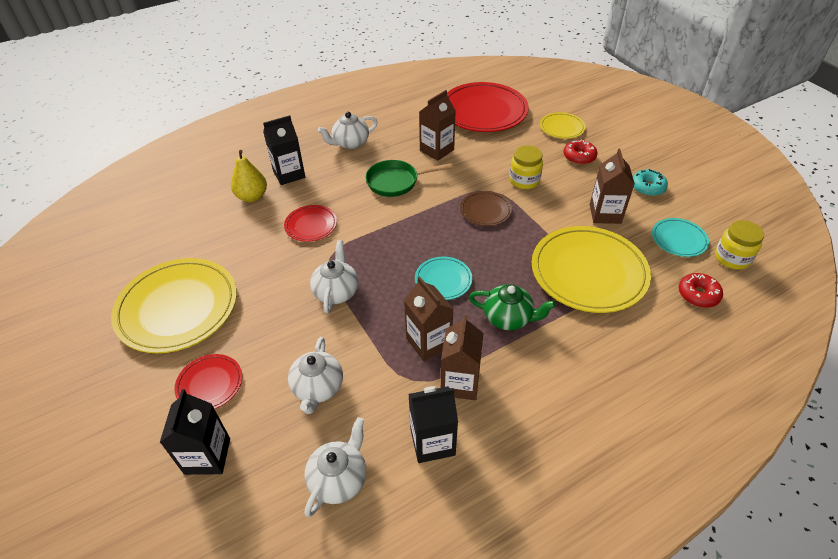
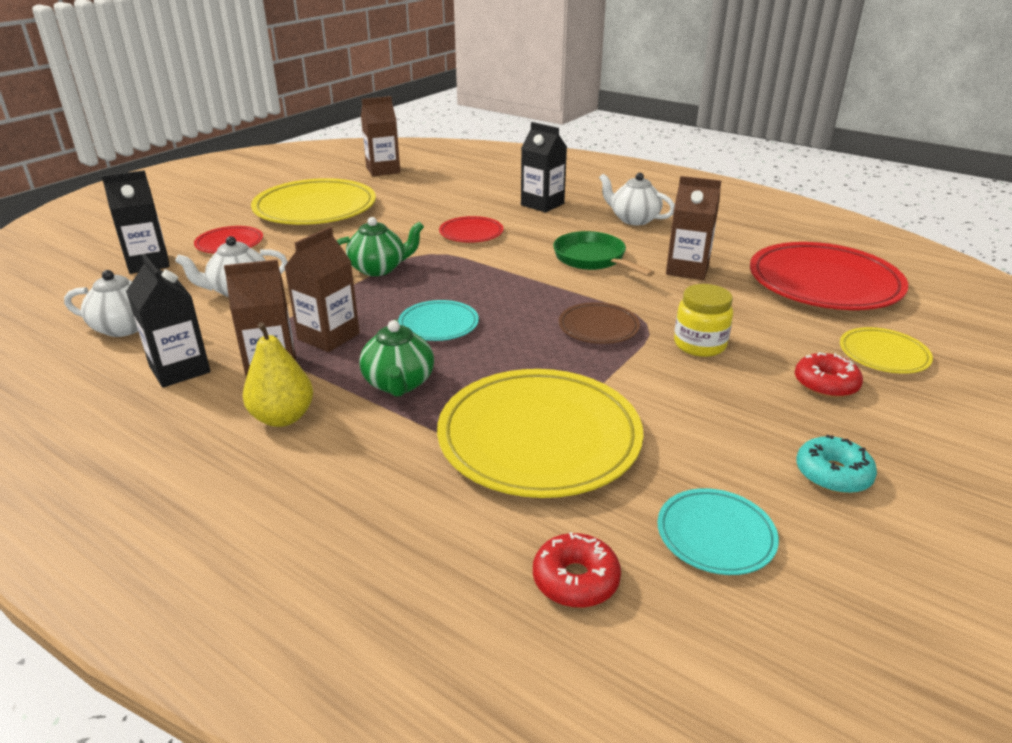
camera: 65 degrees right, 15 degrees down
(252, 197) = (489, 198): yellow pear -> yellow pear (283, 417)
(336, 292) = (379, 269): white teapot -> green teapot
(605, 214) = (700, 434): brown carton -> brown carton (383, 170)
(732, 258) = (728, 626): yellow jar -> none

